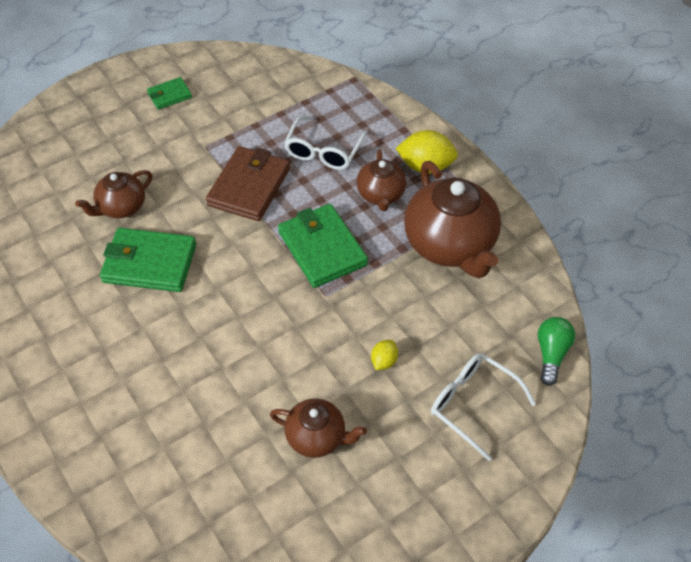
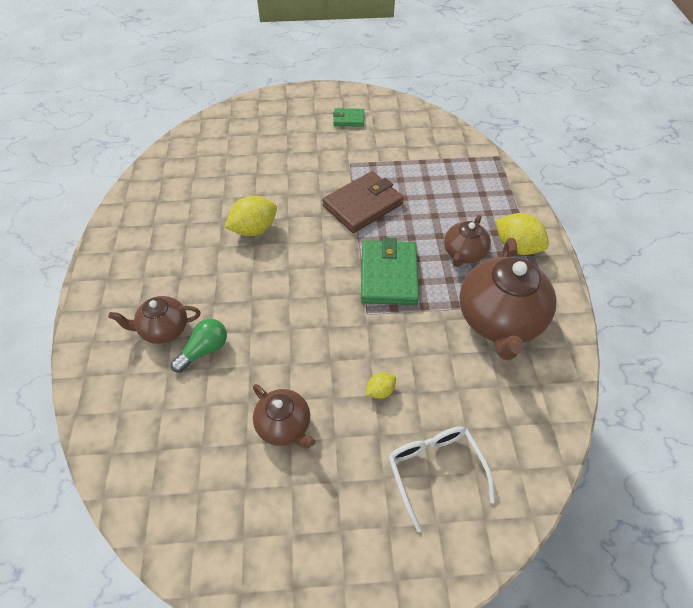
camera: 30 degrees right, 0 degrees up
(121, 207) = (262, 182): brown teapot -> brown teapot (164, 329)
(150, 263) = (254, 229): green wallet -> yellow lemon
(323, 151) = (438, 202): white glasses -> none
(551, 354) = (538, 463): green light bulb -> green light bulb (204, 350)

